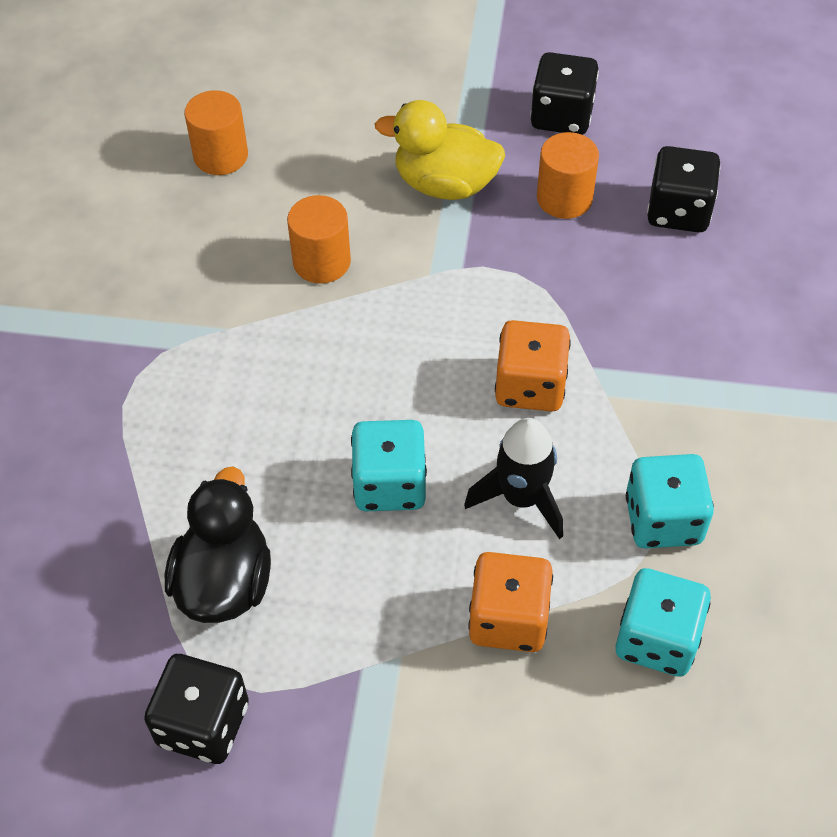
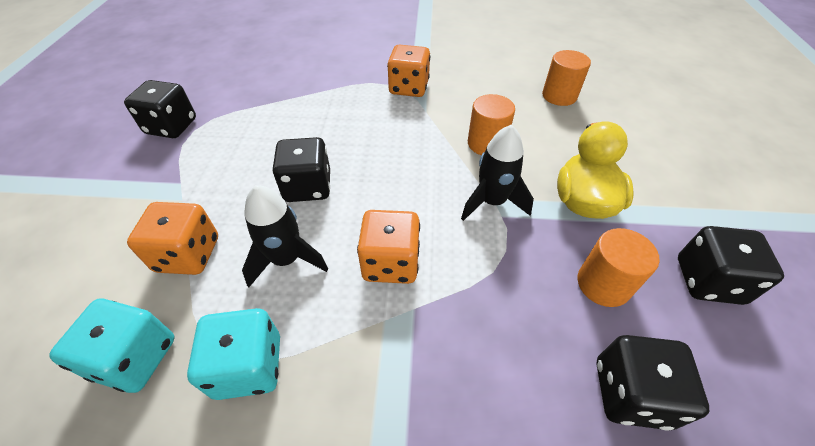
camera: 85 degrees right, 5 degrees down
(155, 347) = (409, 88): none -> orange dice
(225, 582) = (253, 126): black duck -> none
(390, 484) = (308, 187): turquoise dice -> black dice
(438, 273) = (492, 202): none -> black rocket

